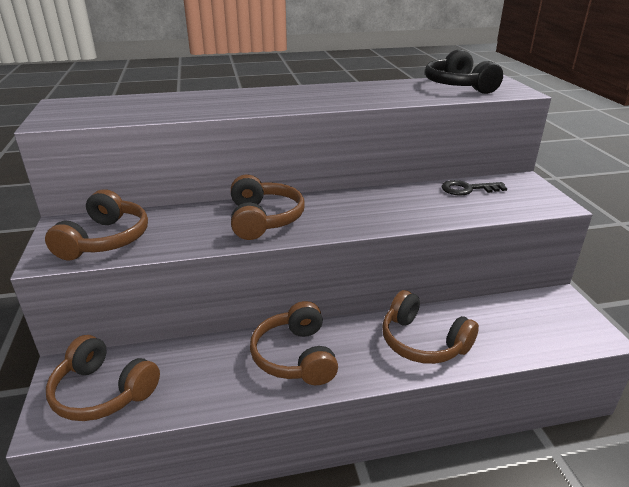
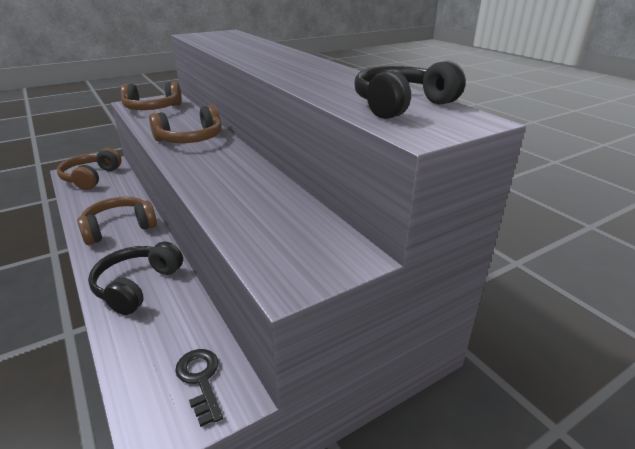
camera: 70 degrees right, 0 degrees up
(422, 342) = (137, 286): brown headphones -> black headphones
(468, 189) = (298, 217): black key -> black key (200, 380)

